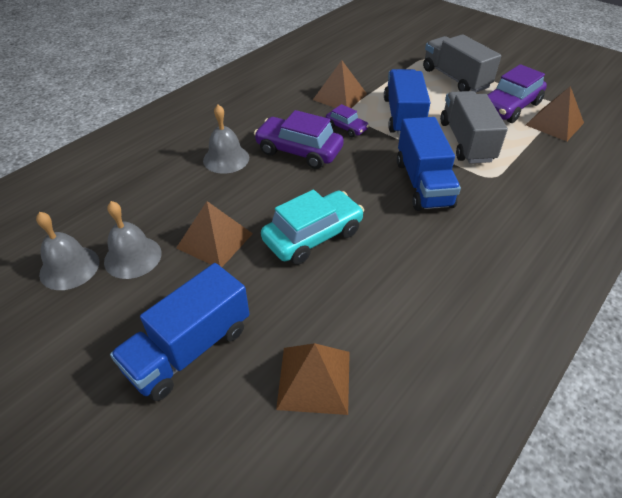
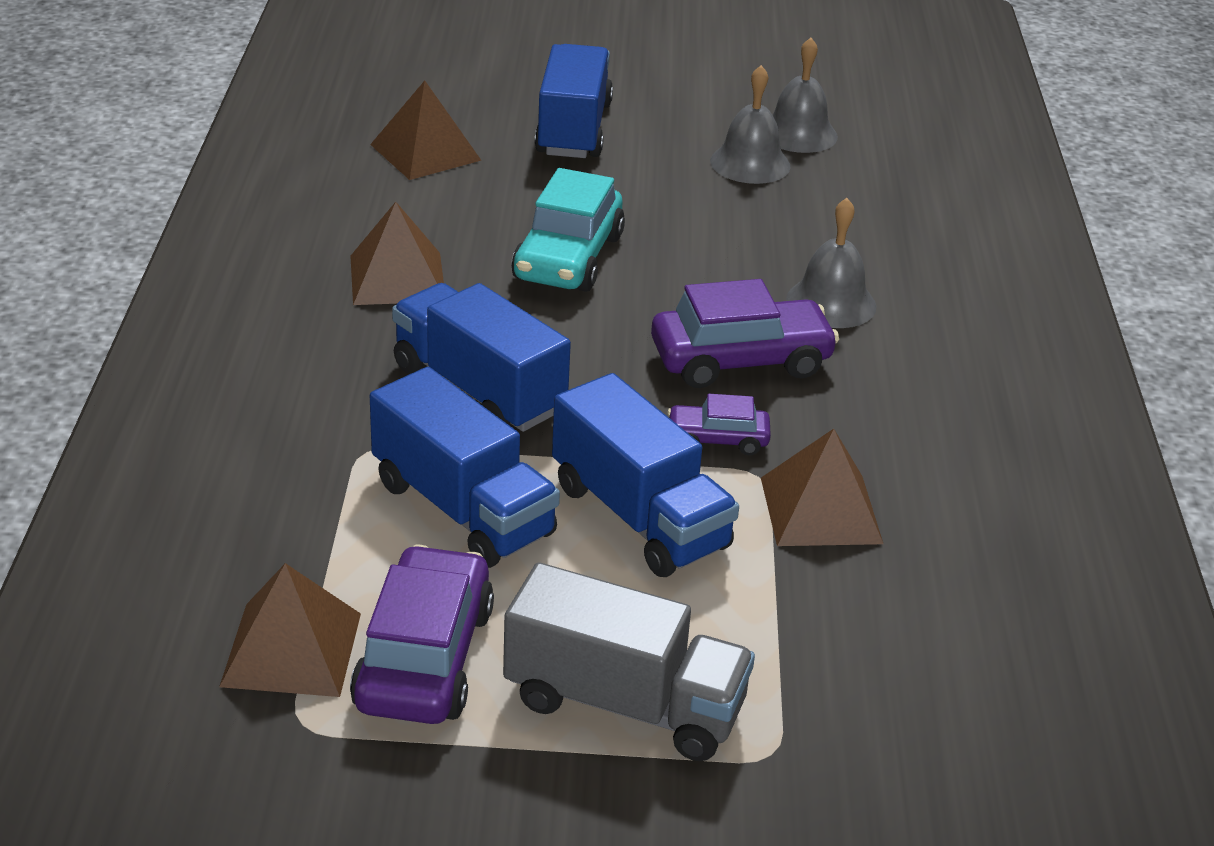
camera: 140 degrees right, 10 degrees down
(214, 240) = (684, 209): brown pyramid -> brown pyramid (397, 278)
(466, 141) = (463, 509): grey truck -> blue truck

